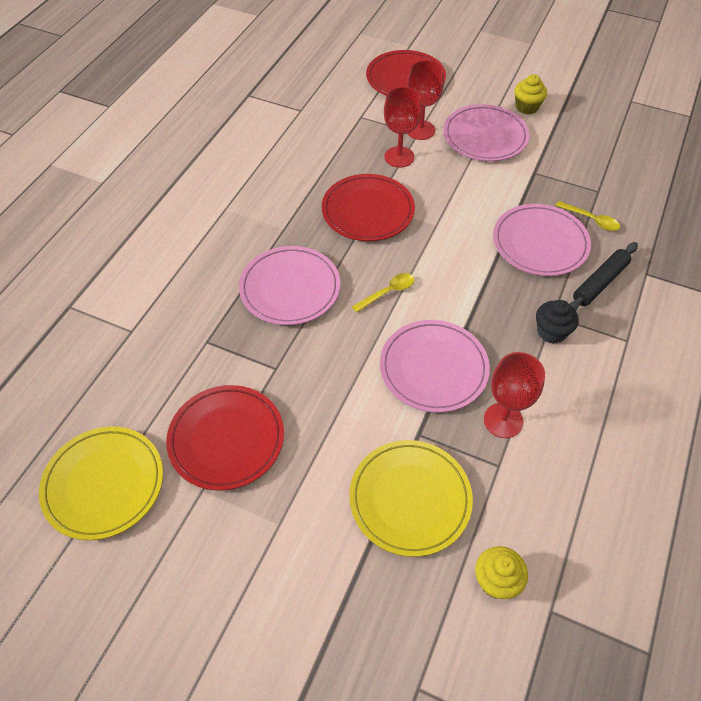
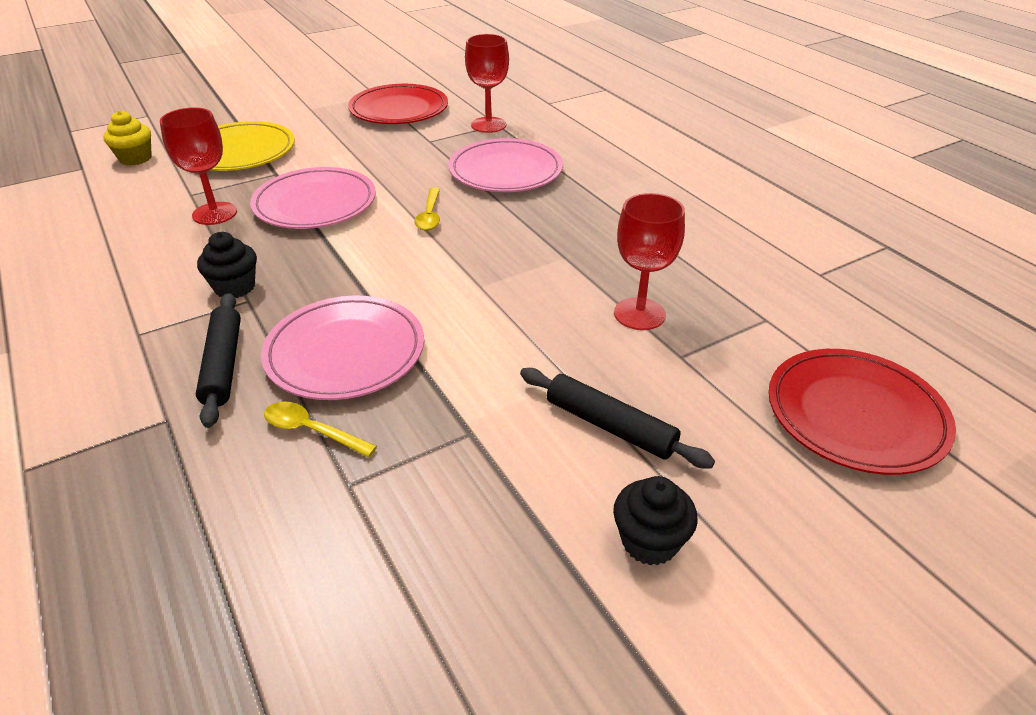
camera: 125 degrees right, 15 degrees down
(104, 484) = (429, 72): yellow plate -> none
(368, 211) = (560, 249): red plate -> none
(420, 130) = (686, 362): red goblet -> red goblet (488, 125)
(485, 136) = (610, 426): pink plate -> black rolling pin
(527, 107) = (649, 541): yellow cupcake -> black cupcake
(591, 220) = (312, 431): yellow spoon -> yellow spoon turned 45 degrees clockwise

